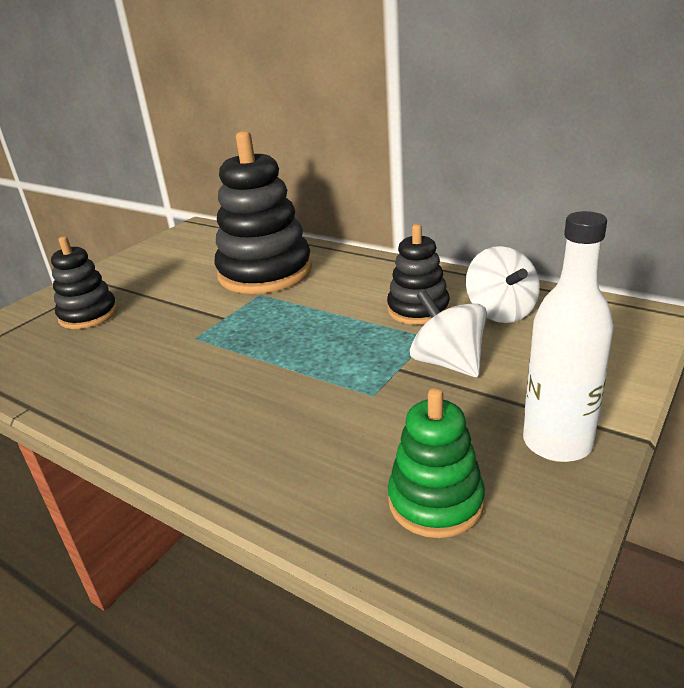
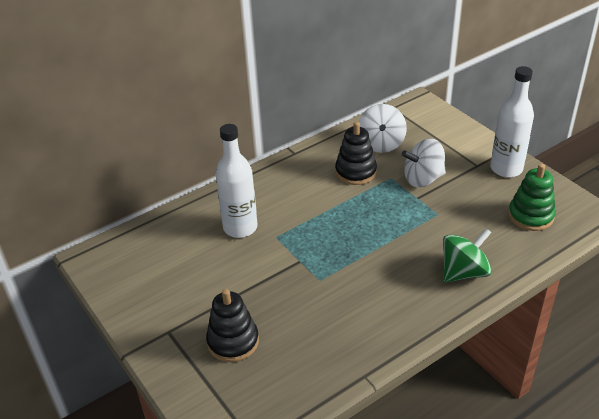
camera: 70 degrees left, 10 degrees up
(244, 449) = (464, 272): none -> green spinning top
(265, 273) = (240, 227): black stacking toy -> white bottle
(500, 312) = (381, 144): white spinning top -> white spinning top turned 90 degrees clockwise

